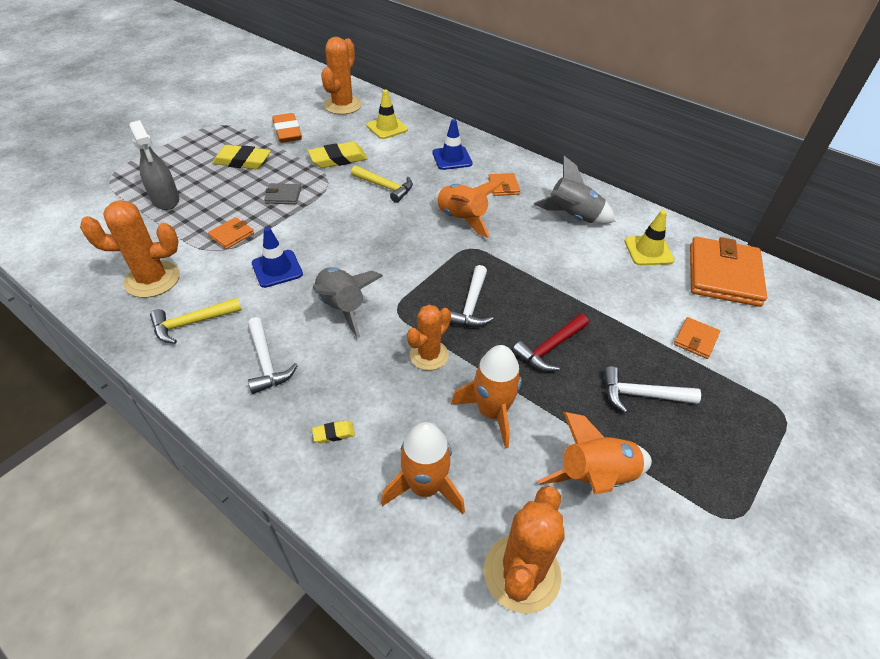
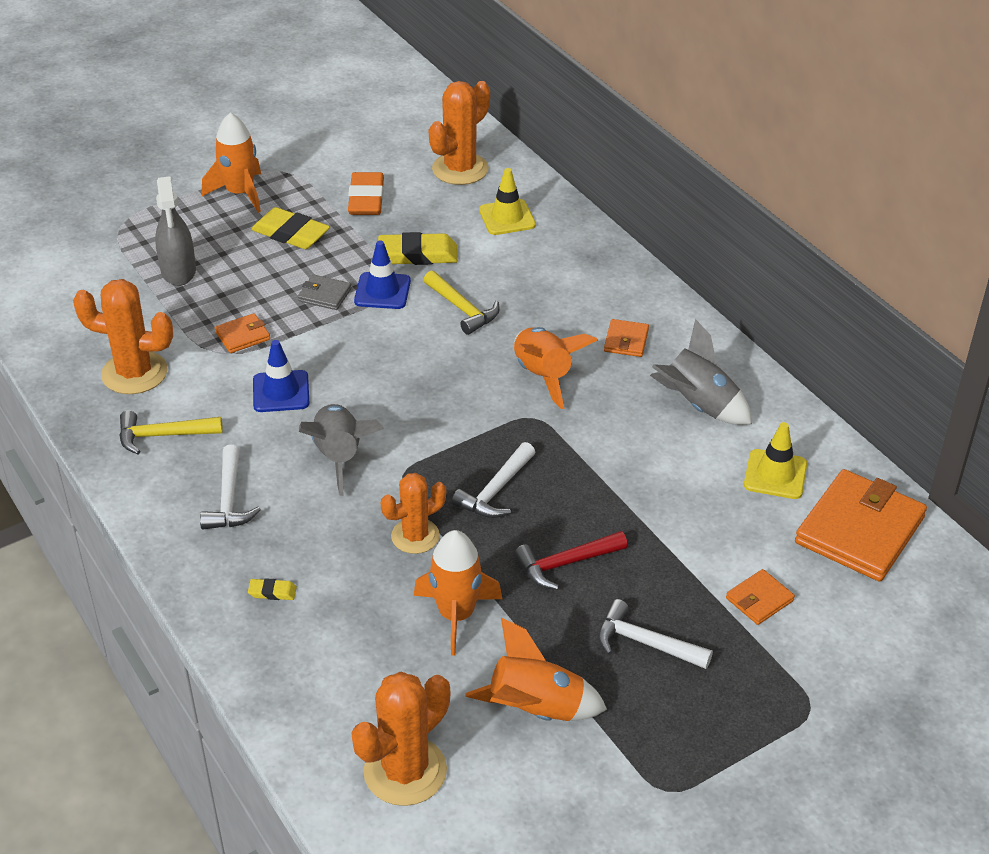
camera: 20 degrees right, 5 degrees down
(425, 486) = (345, 668): orange rocket -> orange rocket (240, 193)
(452, 158) = (576, 284): blue traffic cone -> blue traffic cone (382, 291)

